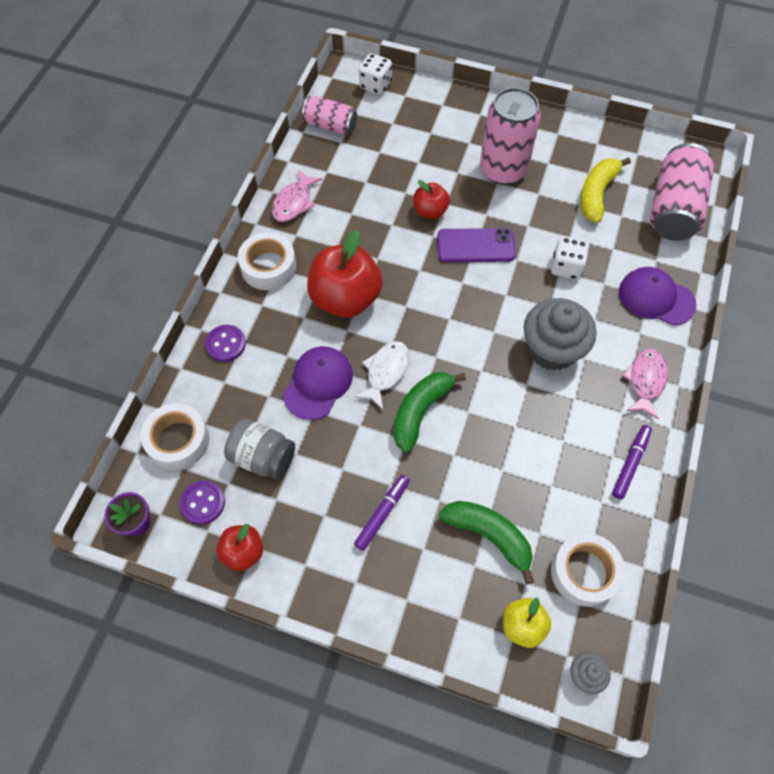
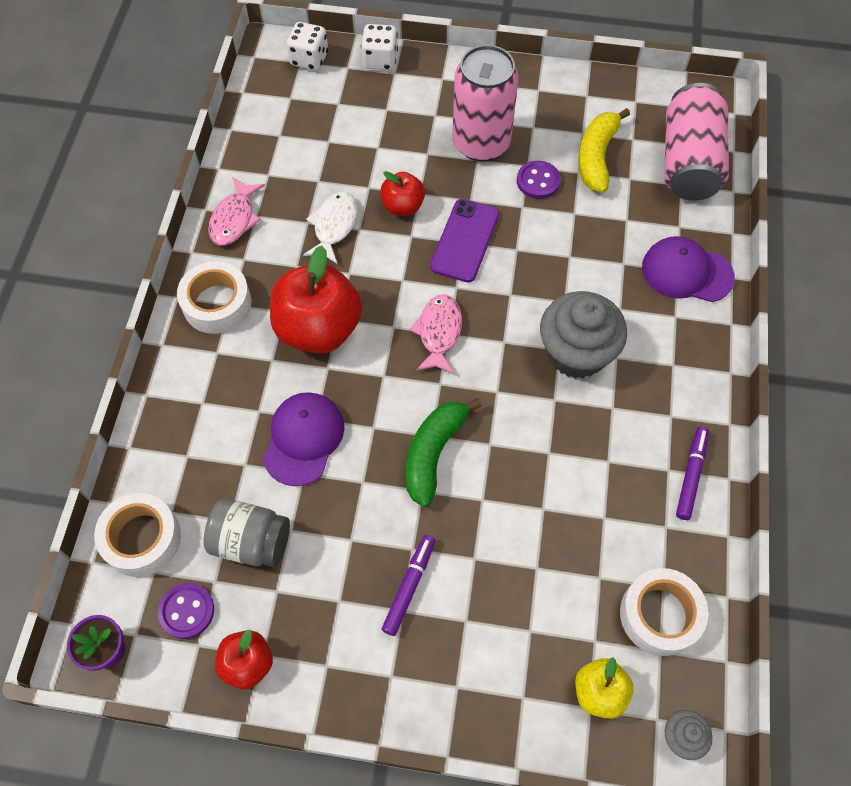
camera: 10 degrees left, 0 degrees up
(226, 344) = (180, 408): purple button -> purple button (538, 181)
(330, 125) = (263, 117): pink can -> none
(385, 372) = (383, 412): white fish -> white fish (334, 226)
(475, 246) = (464, 240): purple phone -> purple phone turned 60 degrees counterclockwise
(489, 536) = (541, 591): green banana -> none
(566, 267) = (576, 251): white dice -> white dice (380, 60)
(645, 381) = (691, 374): pink fish -> pink fish (439, 333)

